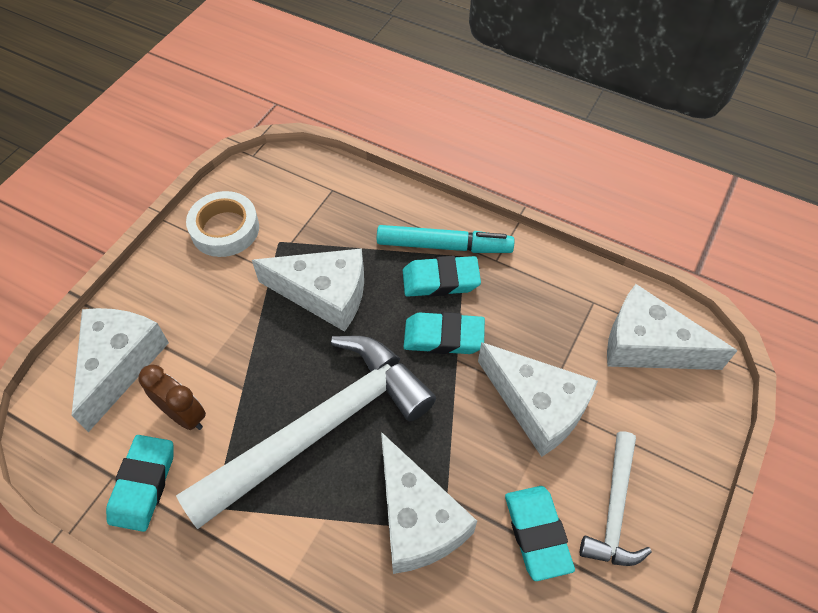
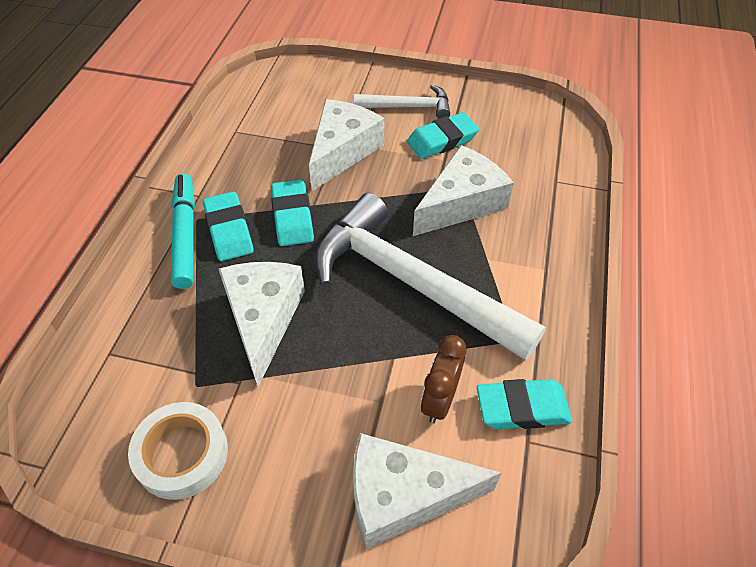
camera: 105 degrees left, 5 degrees down
(648, 345) = (270, 100): white cheese -> none

